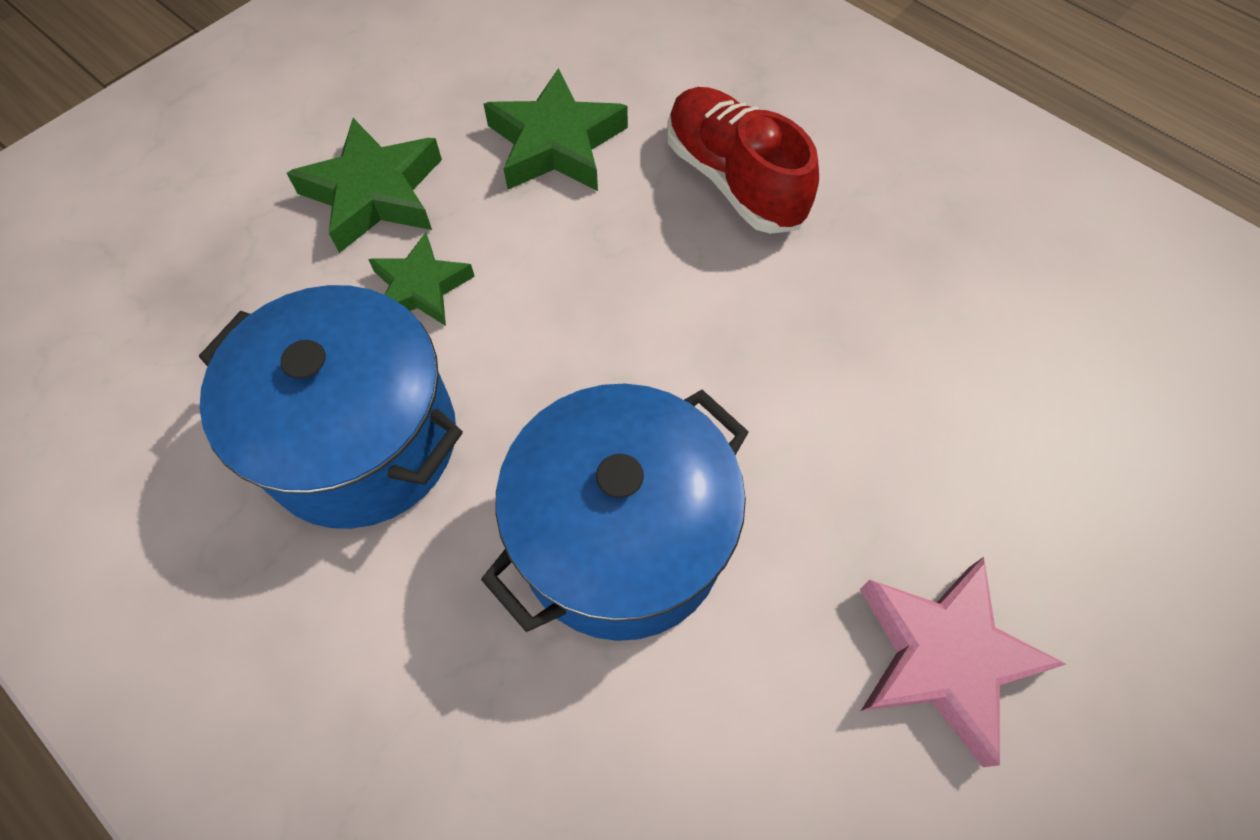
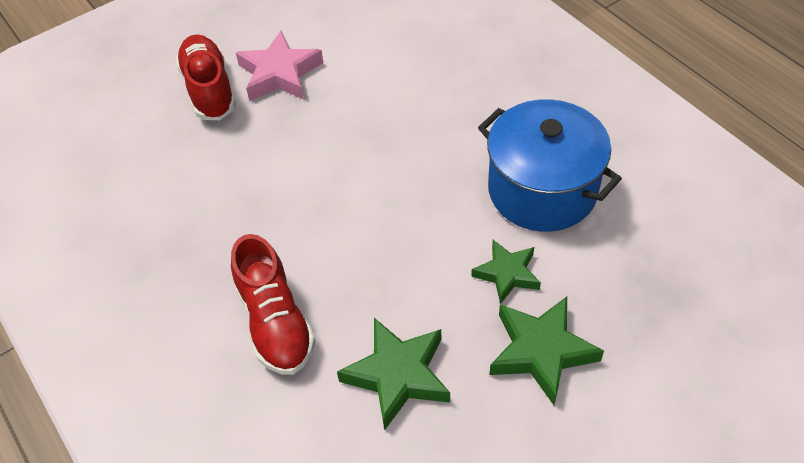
camera: 165 degrees left, 10 degrees down
(621, 539) = (409, 130): blue pot -> none
(1068, 585) = (209, 89): none -> red shoe

